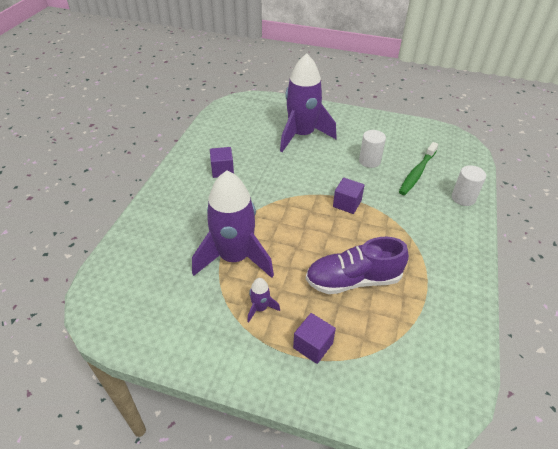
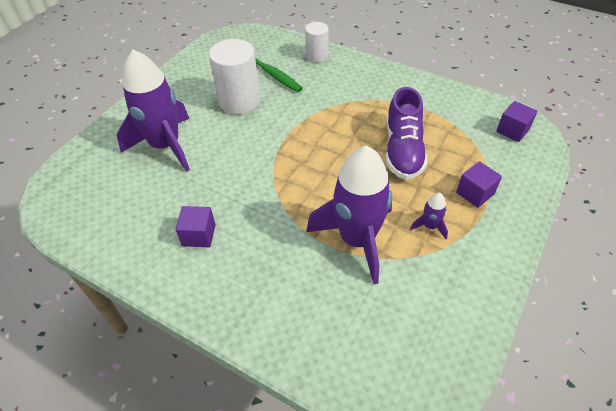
camera: 75 degrees left, 5 degrees up
(347, 204) = (300, 132): purple cube -> purple cube (512, 130)
(369, 161) = (239, 101): white cylinder -> white cylinder, size x1.70

